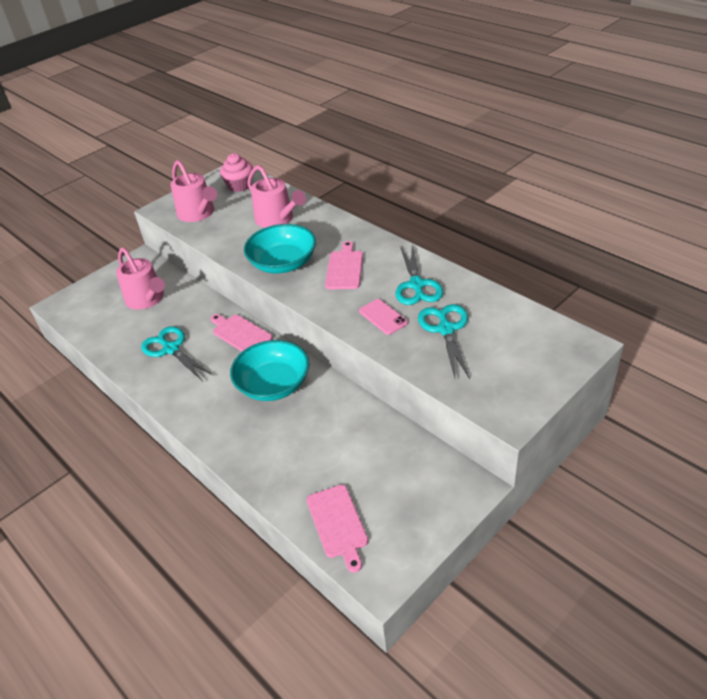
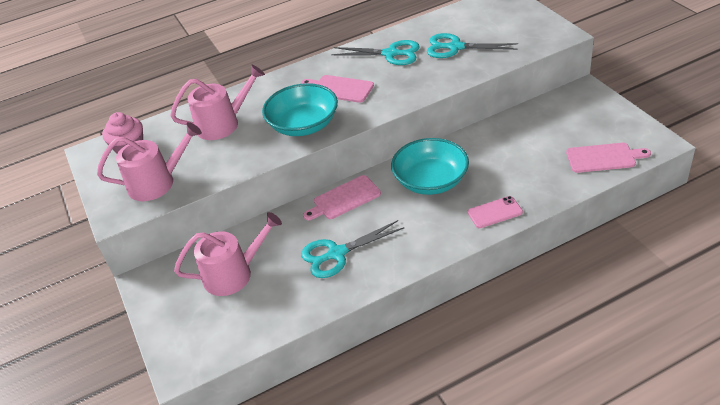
camera: 70 degrees left, 0 degrees up
(383, 317) = (422, 75): pink phone -> pink phone (494, 212)

